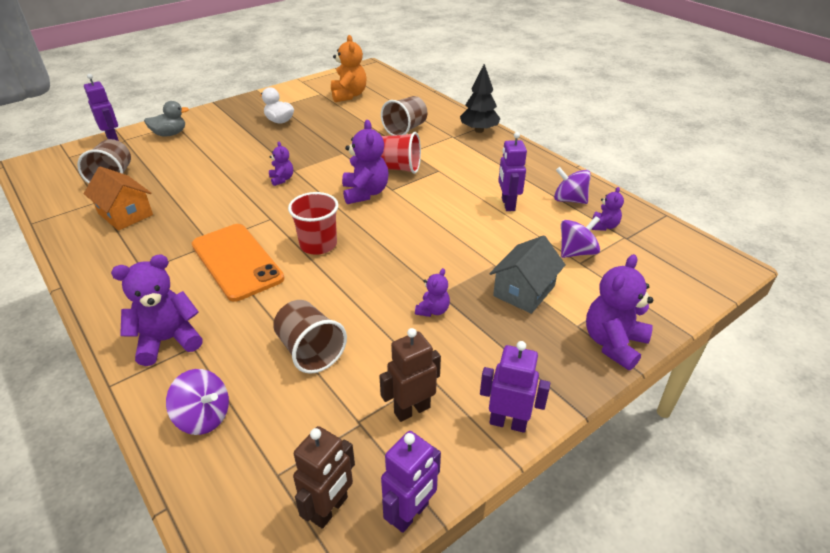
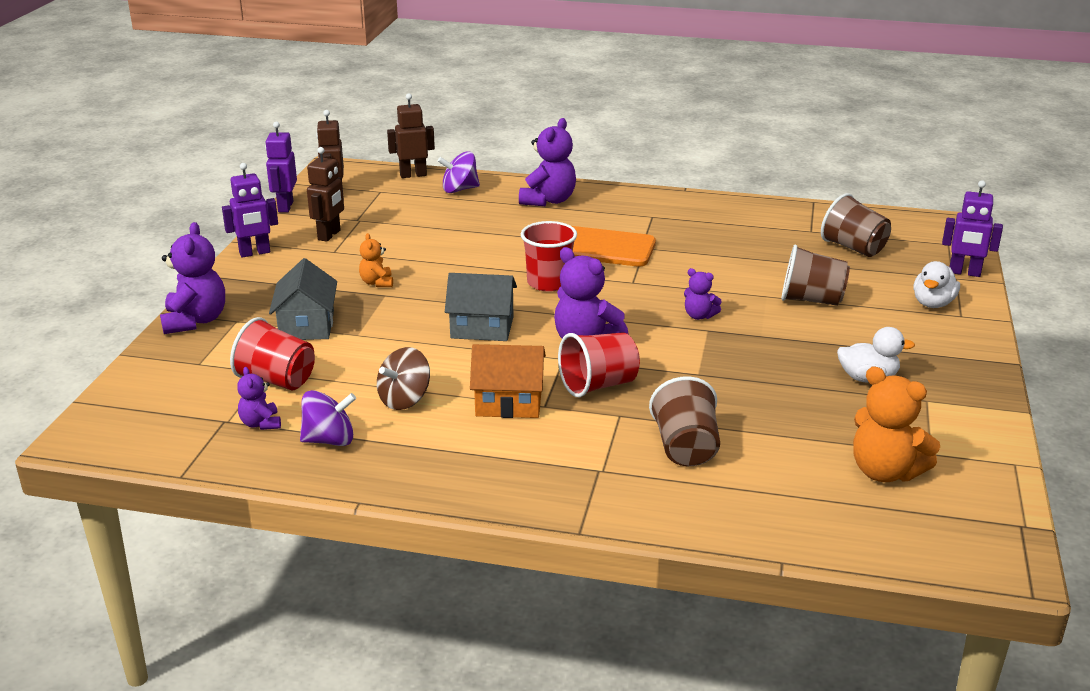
camera: 140 degrees right, 10 degrees down
(125, 214) = (761, 234): orange house -> orange house (509, 402)
(170, 134) = (933, 303): grey duck -> white duck
(201, 491) = (413, 175): none -> brown robot
(310, 351) = (440, 231): brown cup -> brown cup (811, 300)
(408, 230) = (482, 327): none -> grey house
(433, 310) = (377, 283): purple teddy bear -> orange teddy bear
(479, 130) = (578, 502): black tree -> none
(507, 204) = (404, 400): purple robot -> brown spinning top
(576, 252) = (277, 380): purple spinning top -> red cup

